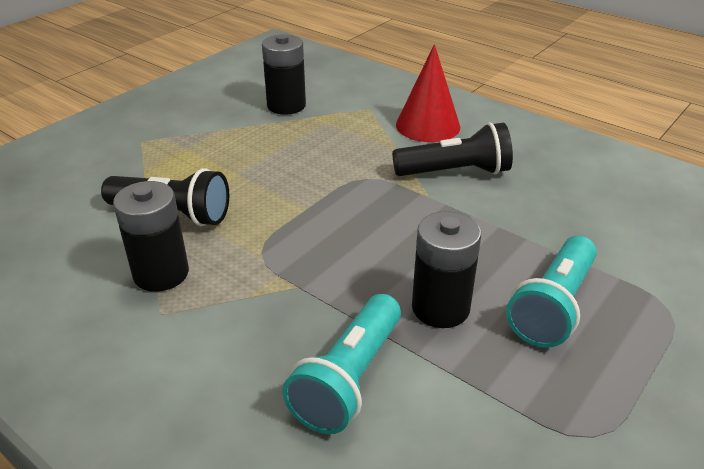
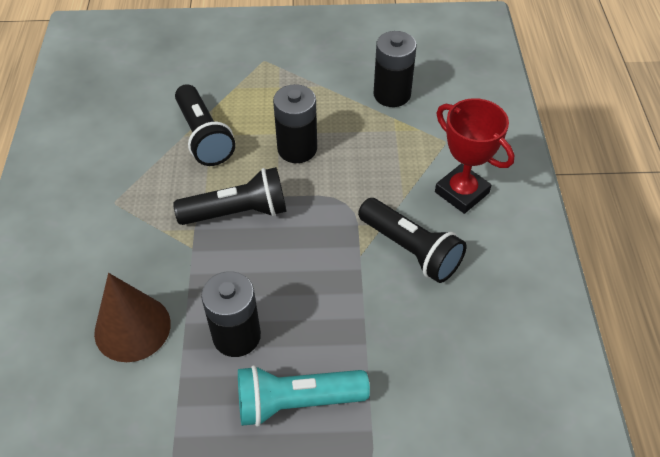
camera: 50 degrees right, 15 degrees up
(161, 273) = (145, 176): black battery -> black battery (297, 149)
(295, 238) = (238, 212): none -> black flashlight
(349, 378) = (132, 328): turquoise flashlight -> brown cone
(428, 125) = (461, 192): red cone -> red trophy

